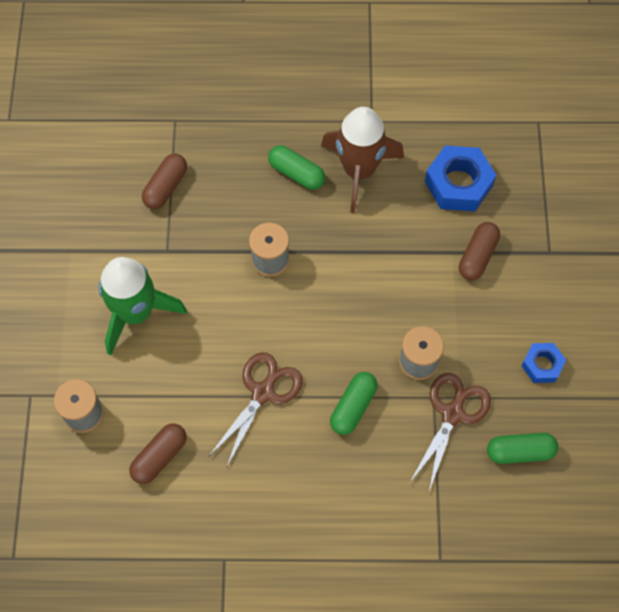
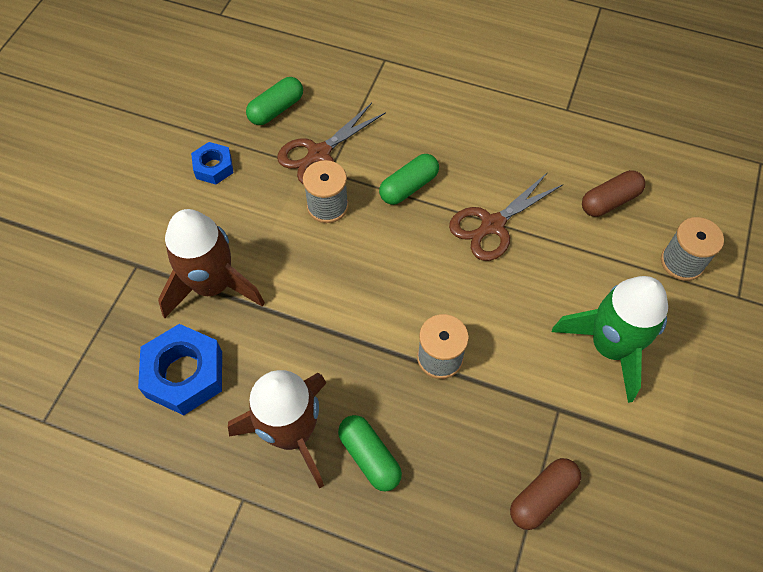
camera: 160 degrees left, 5 degrees down
(477, 256) = (212, 285): brown capsule -> brown rocket
(520, 452) = (276, 109): green capsule -> green capsule turned 60 degrees counterclockwise

